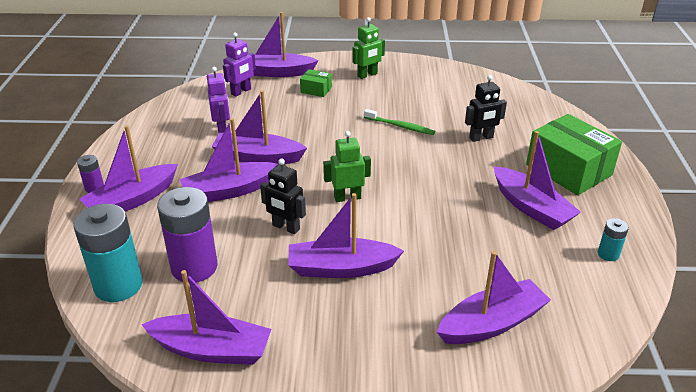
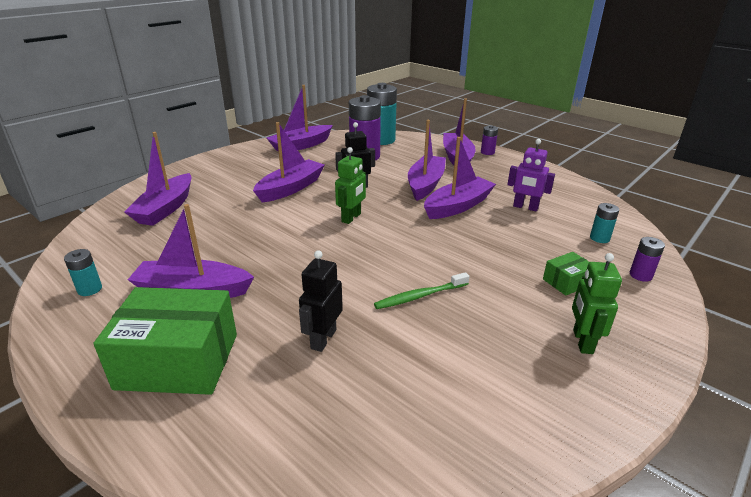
camera: 130 degrees right, 5 degrees down
(241, 92) = (599, 238): purple robot -> turquoise battery
(276, 72) = (640, 275): purple boat -> purple battery

